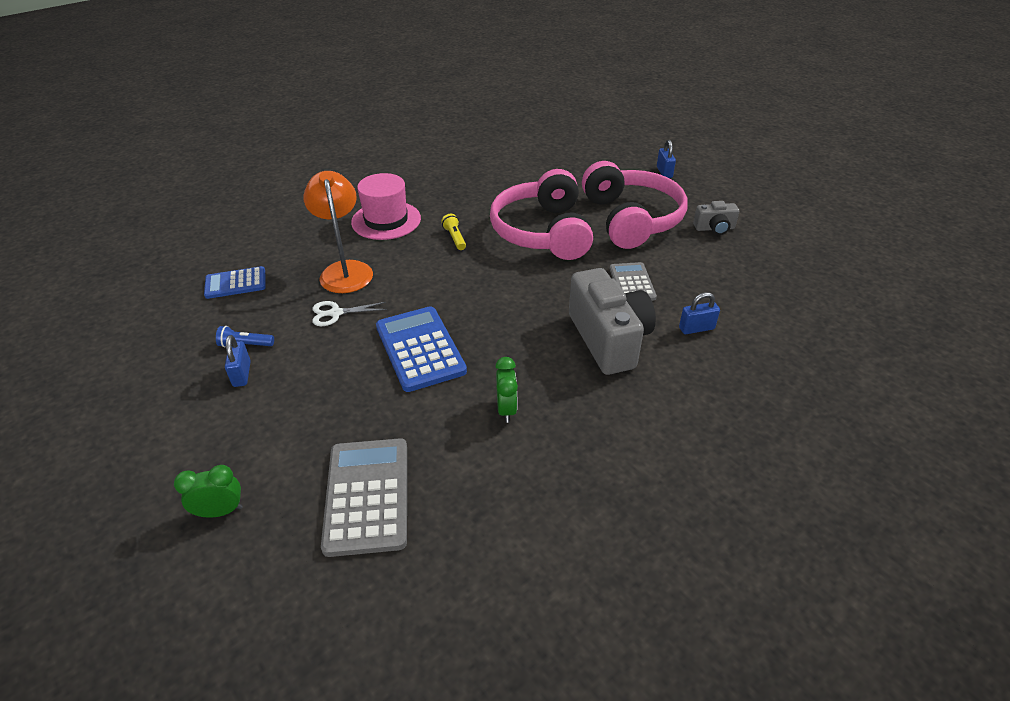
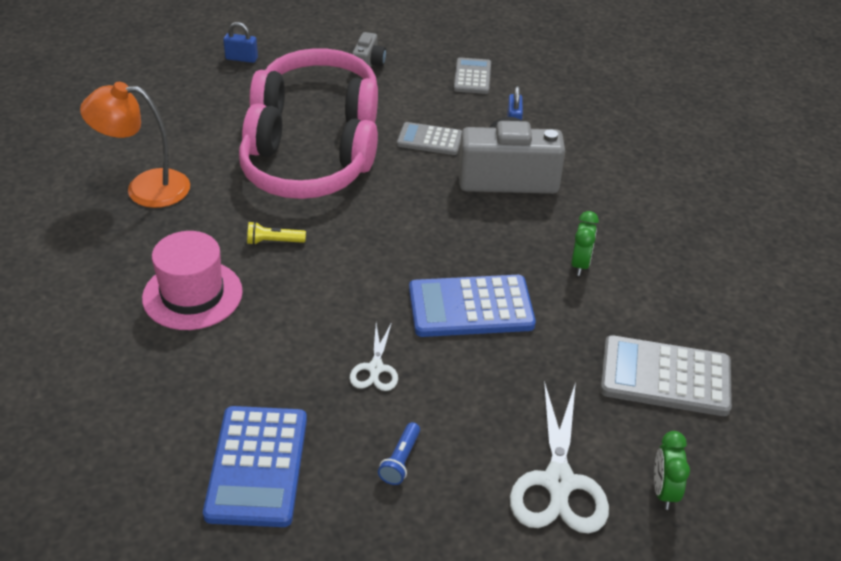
camera: 75 degrees left, 0 degrees up
(228, 436) = (558, 482): none -> white scissors
(235, 283) = (257, 466): blue calculator -> blue calculator, size x1.62
(242, 374) = (456, 466): blue padlock -> none
(345, 270) = (288, 349): orange lamp -> orange lamp (145, 188)
(506, 409) = (580, 264): green clock -> green clock turned 90 degrees clockwise
(753, 288) = (472, 77): none -> grey calculator

